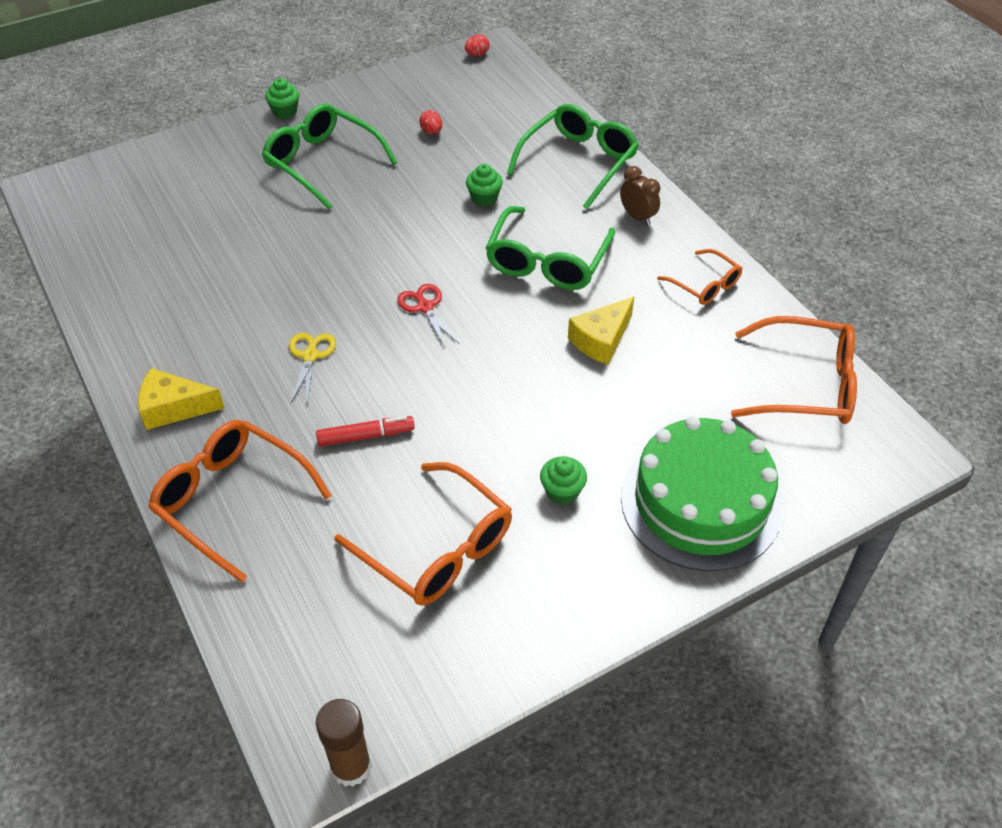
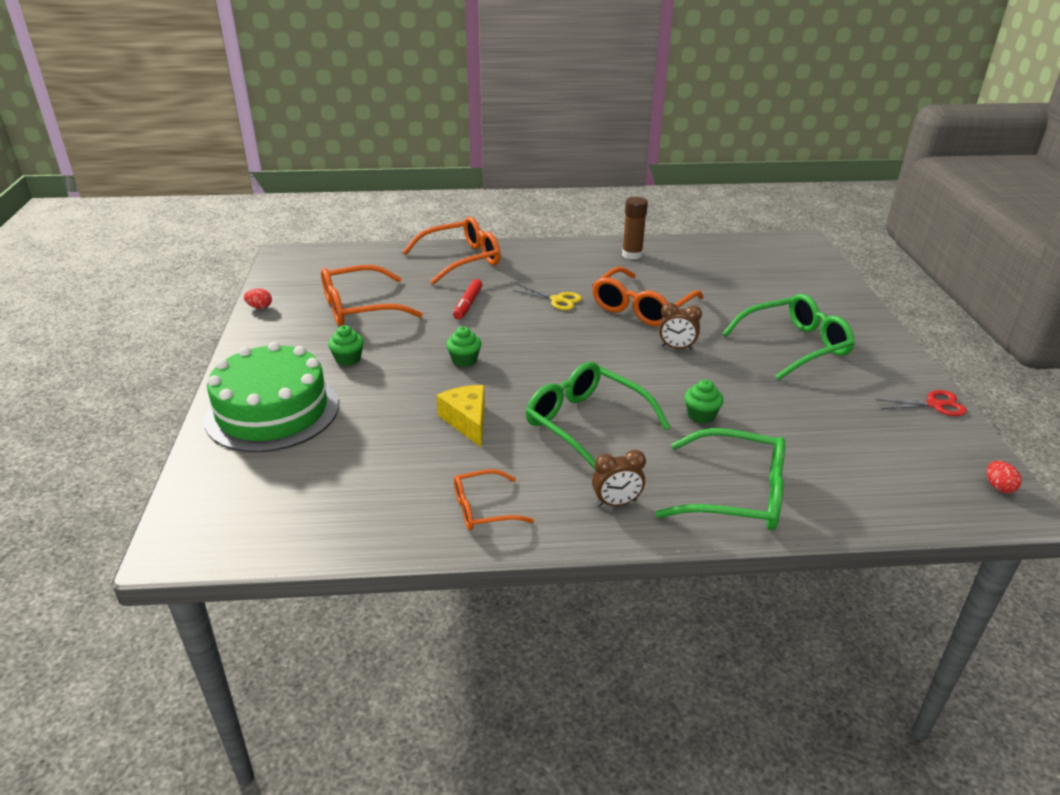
camera: 115 degrees right, 15 degrees down
(174, 408) = (549, 254): yellow cheese -> none
(285, 111) = (888, 343): green cupcake -> green cupcake (464, 360)
(351, 766) = (271, 262): brown glue stick -> brown glue stick (632, 255)
(372, 236) = (676, 348): none -> brown clock
(425, 307) = (573, 351): red scissors -> red scissors (935, 404)
(431, 132) = (829, 413): red egg -> red egg (260, 307)
(578, 162) = (735, 494): green glasses -> green glasses turned 45 degrees counterclockwise
(804, 384) = (309, 517): orange glasses -> orange glasses (642, 307)

